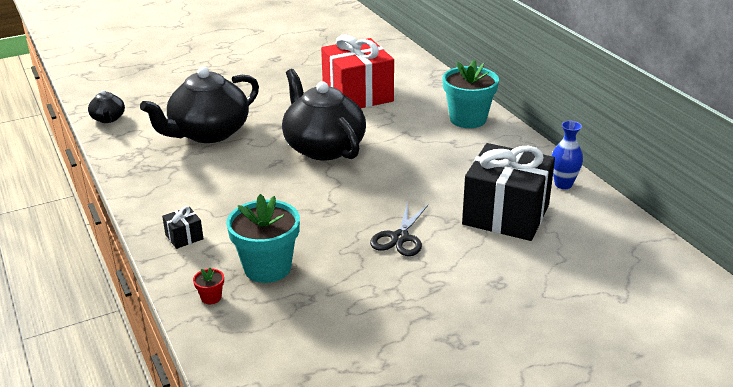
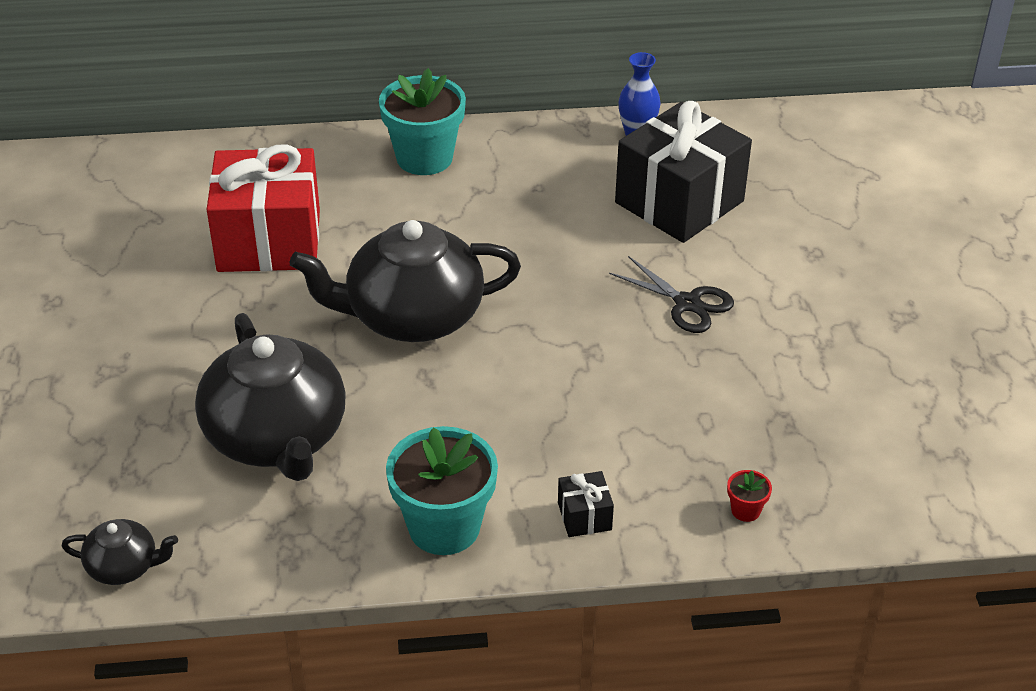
camera: 70 degrees left, 10 degrees up
(267, 268) = (700, 441): turquoise flower pot -> turquoise flower pot (444, 527)

